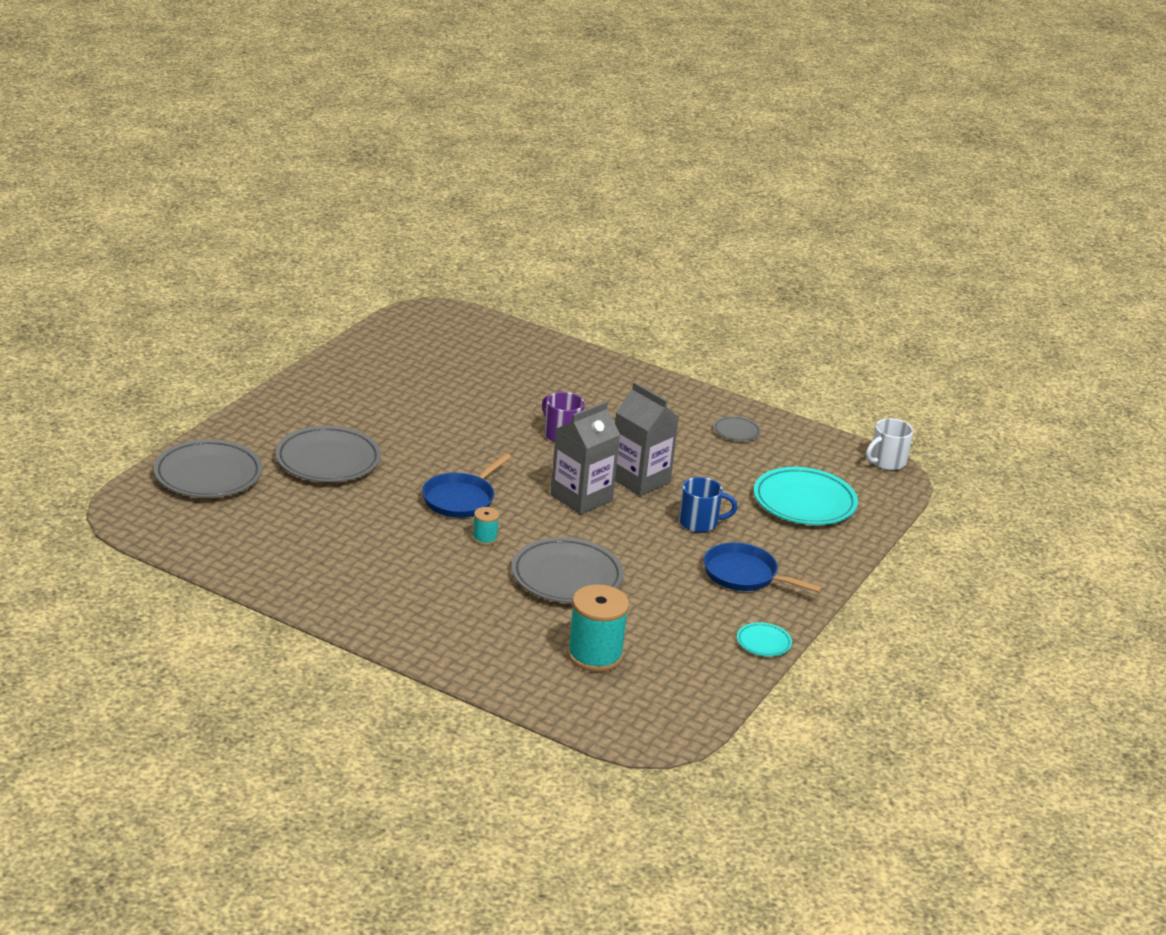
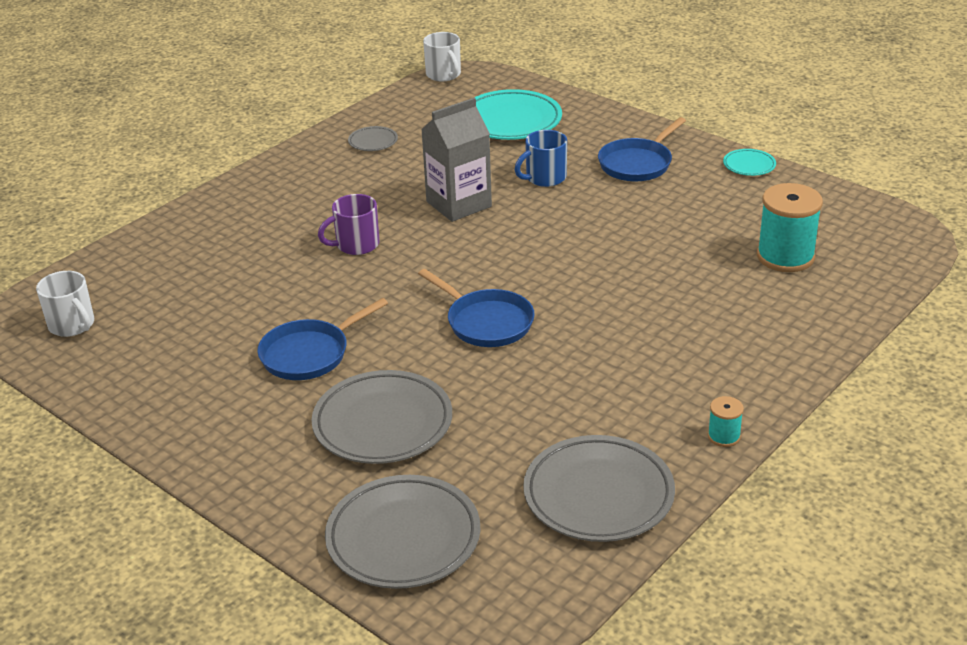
camera: 75 degrees left, 5 degrees up
(408, 425) = (310, 353): none -> blue pan
(429, 331) = (72, 325): none -> white mug
(485, 538) = (571, 310): turquoise spool -> turquoise spool (724, 436)
(566, 577) = (646, 262): grey plate -> grey plate (598, 495)
(581, 497) = (491, 242): grey carton -> none
(700, 523) = (544, 178): blue mug -> blue mug turned 135 degrees counterclockwise

